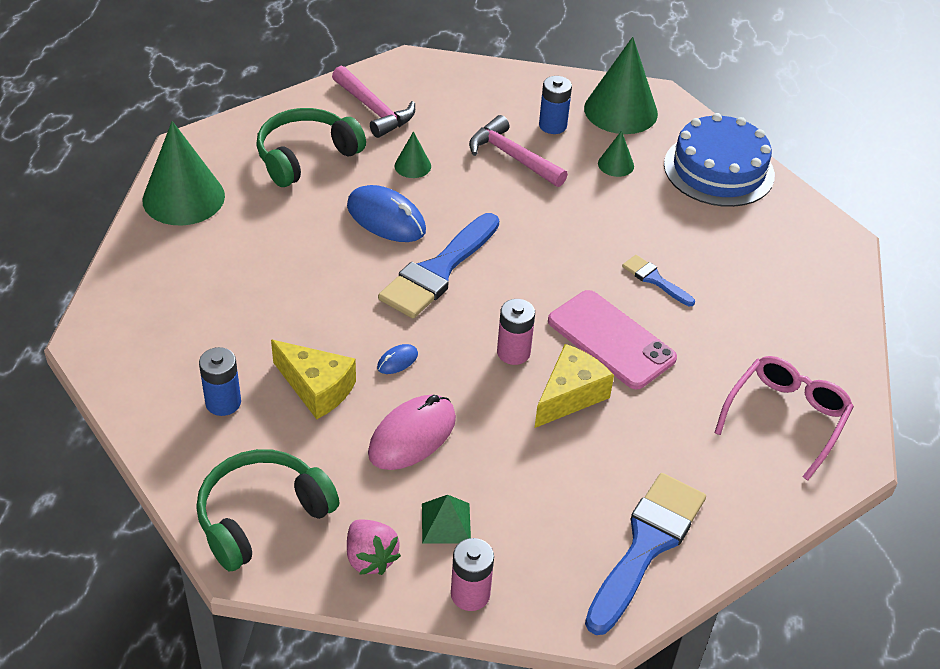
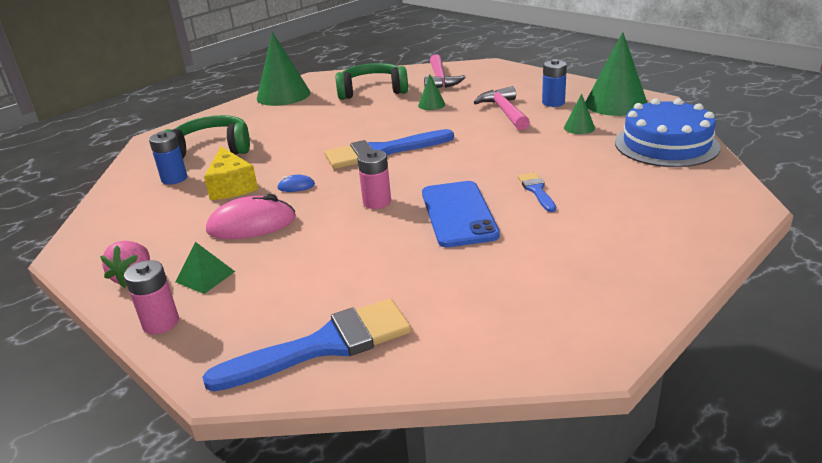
camera: 40 degrees right, 15 degrees down
(262, 516) = (112, 235): green headphones -> green headphones (212, 149)
(386, 218) = (382, 123): blue mouse -> none
(570, 395) = (386, 235): yellow cheese -> none
(611, 339) = (459, 214): pink phone -> blue phone
(786, 418) = (556, 304): pink glasses -> none

